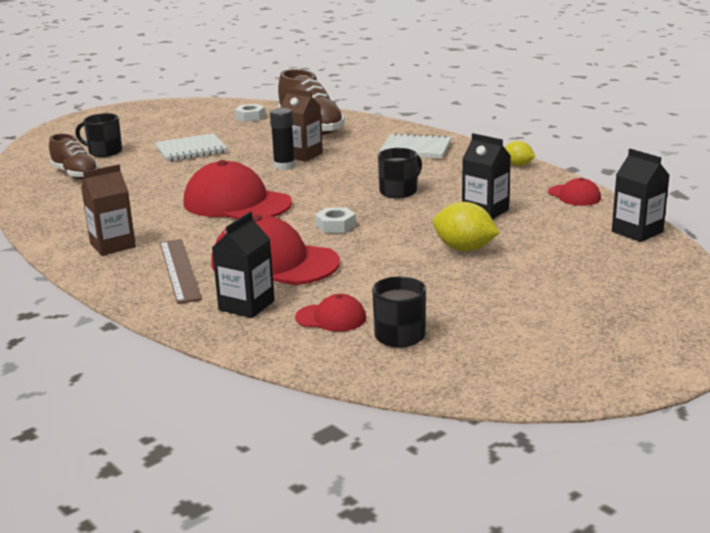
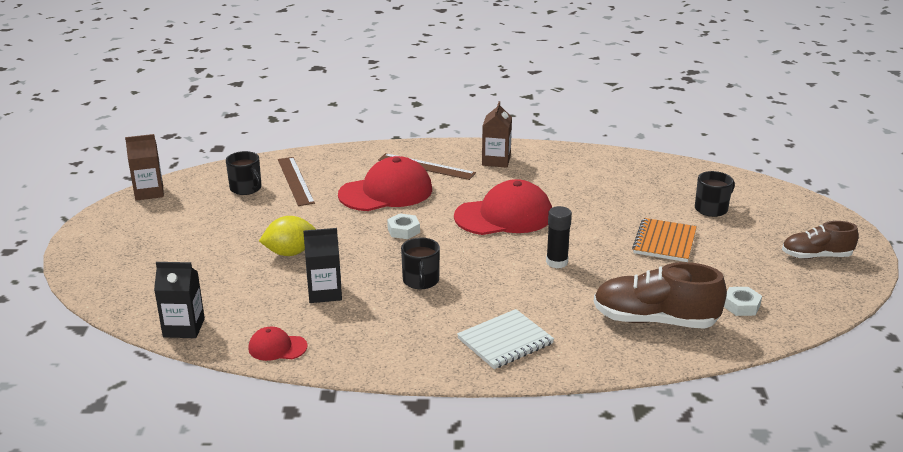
camera: 130 degrees right, 5 degrees up
(75, 174) = (663, 185): brown shoe -> brown shoe (816, 256)
(191, 150) = (664, 242): white notebook -> orange notebook
(246, 305) = (350, 167): black carton -> none
(302, 155) = (574, 281): brown carton -> brown carton (149, 192)
(331, 318) = (295, 181): red cap -> brown ruler
(517, 165) = (379, 366): yellow lemon -> none

